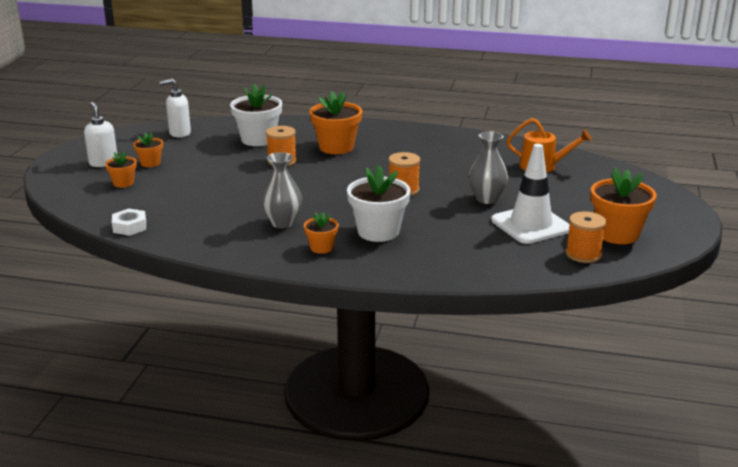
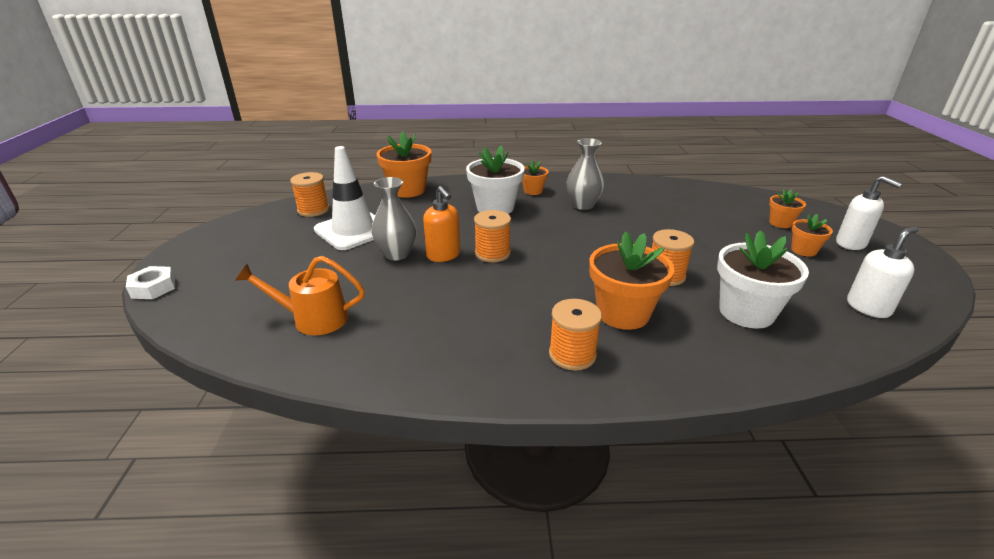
camera: 165 degrees right, 5 degrees up
(129, 227) = (699, 188): white nut -> white nut (153, 288)
(384, 136) = (572, 354): none -> orange spool
(446, 193) = (443, 255): none -> orange soap dispenser
(617, 234) = (269, 231): orange flower pot -> orange flower pot (407, 190)

